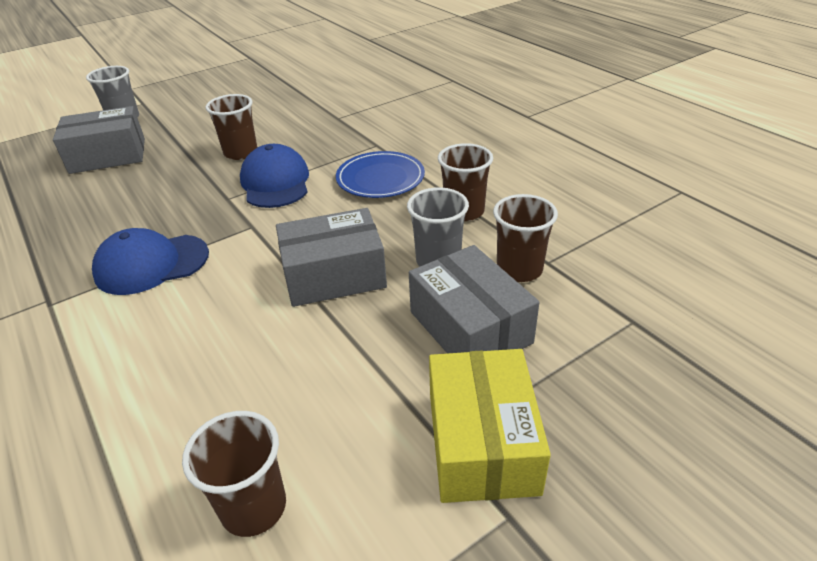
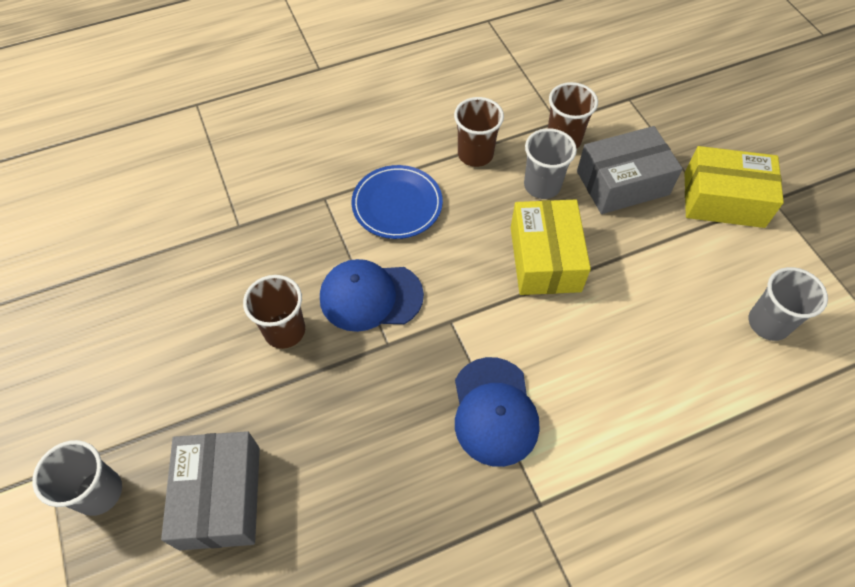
camera: 80 degrees left, 20 degrees up
(253, 507) = (768, 323): brown cup -> grey cup
(334, 275) = (545, 259): grey box -> yellow box

